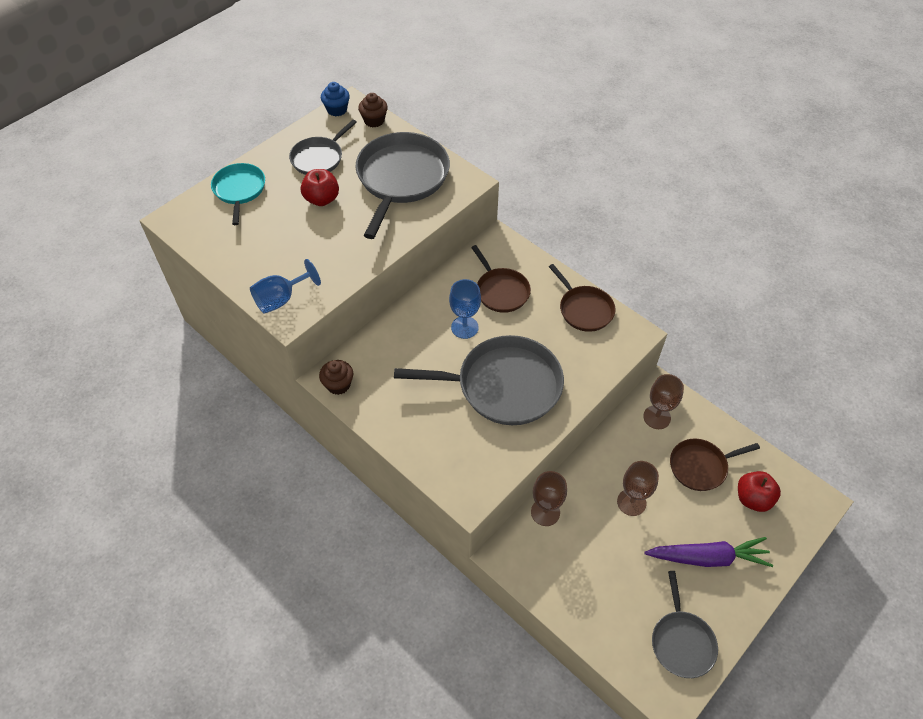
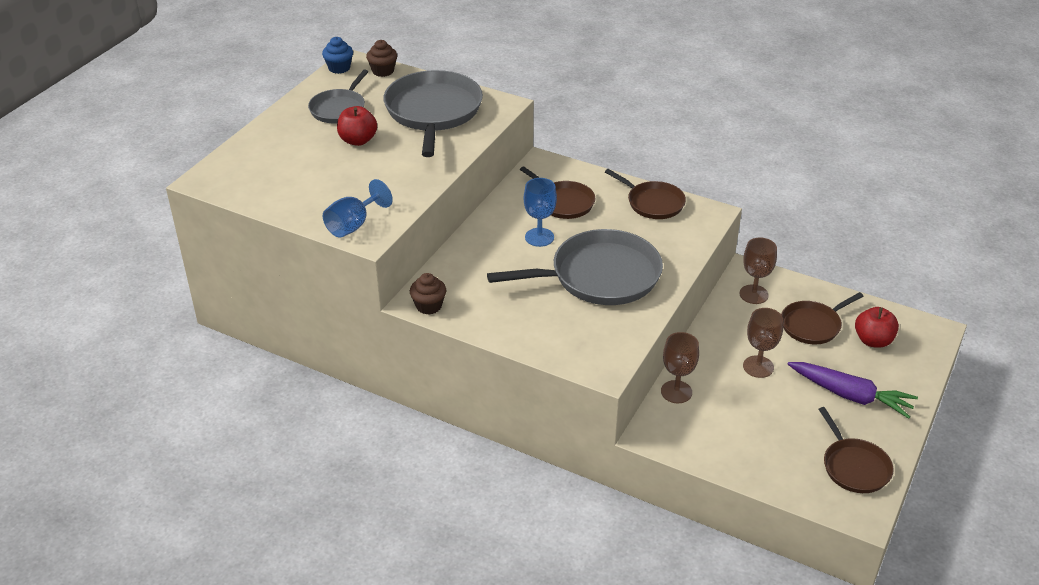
camera: 15 degrees left, 15 degrees down
(239, 190) = (265, 146): turquoise pan -> none
(681, 642) = (854, 467): grey pan -> brown pan
(707, 557) = (850, 395): purple carrot -> purple carrot turned 45 degrees clockwise

